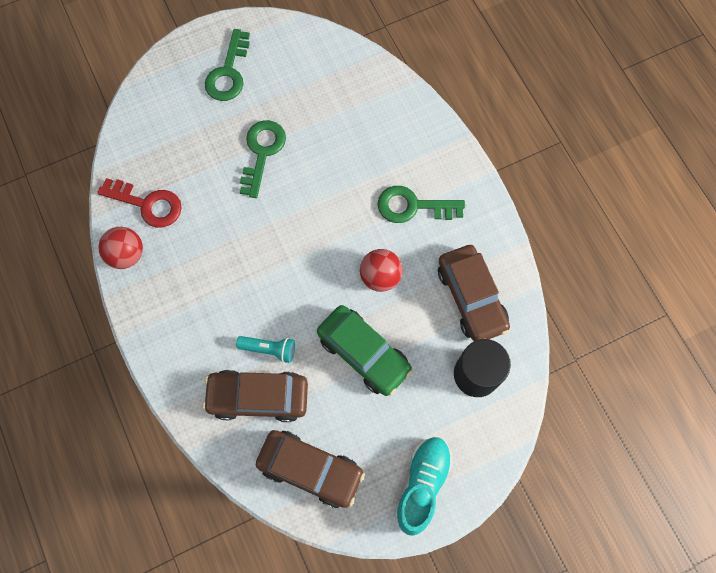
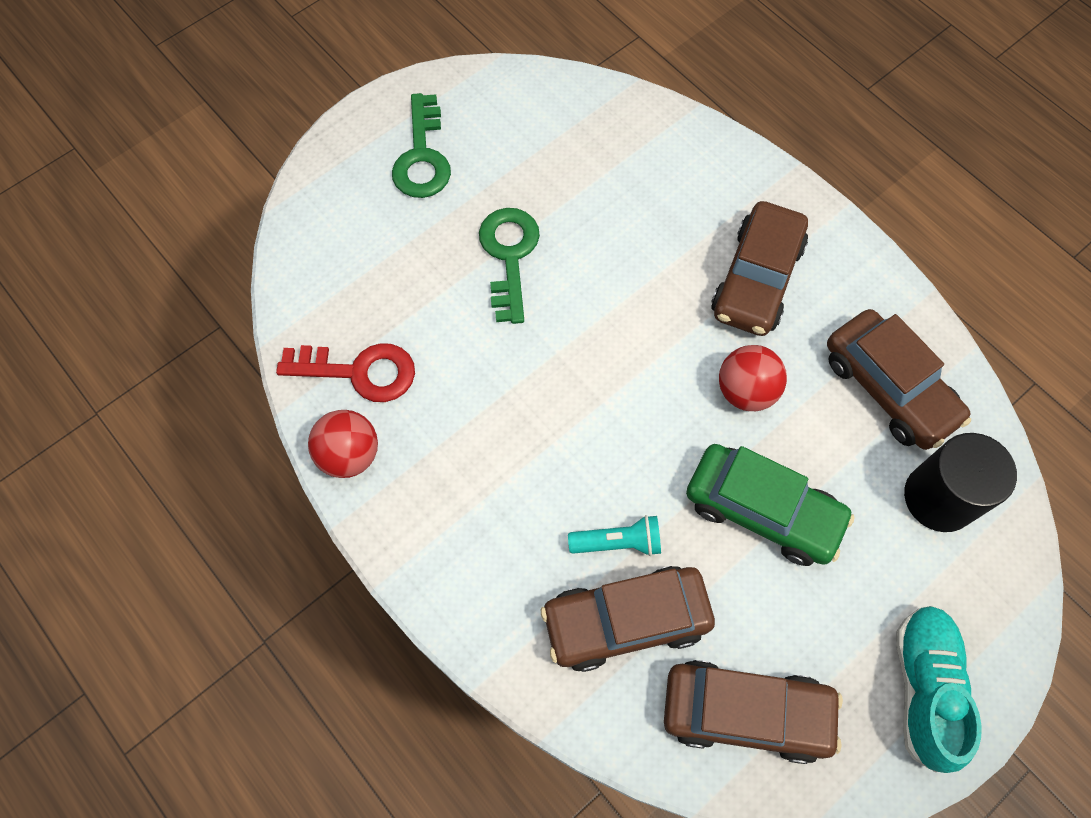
camera: 15 degrees left, 5 degrees down
(413, 206) = (757, 279): green key -> brown car

